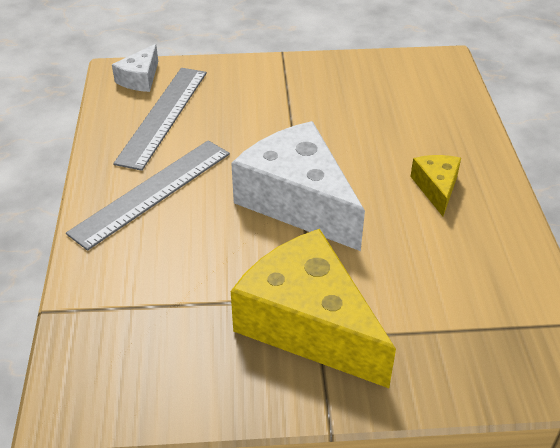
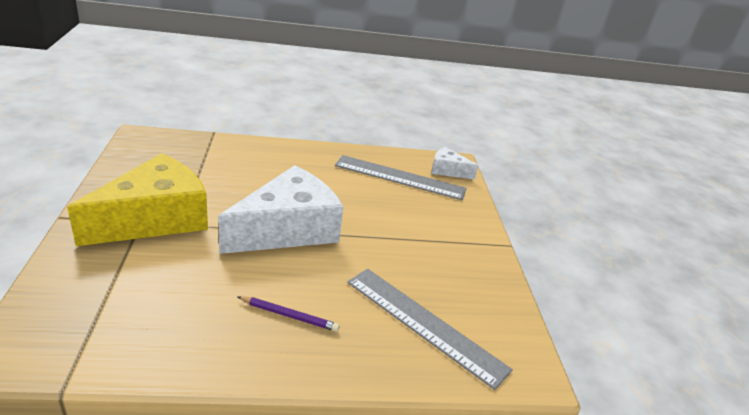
camera: 85 degrees right, 10 degrees down
(152, 192) = (310, 168): grey ruler -> grey ruler (424, 324)
(436, 188) = (289, 315): yellow cheese -> purple pencil

